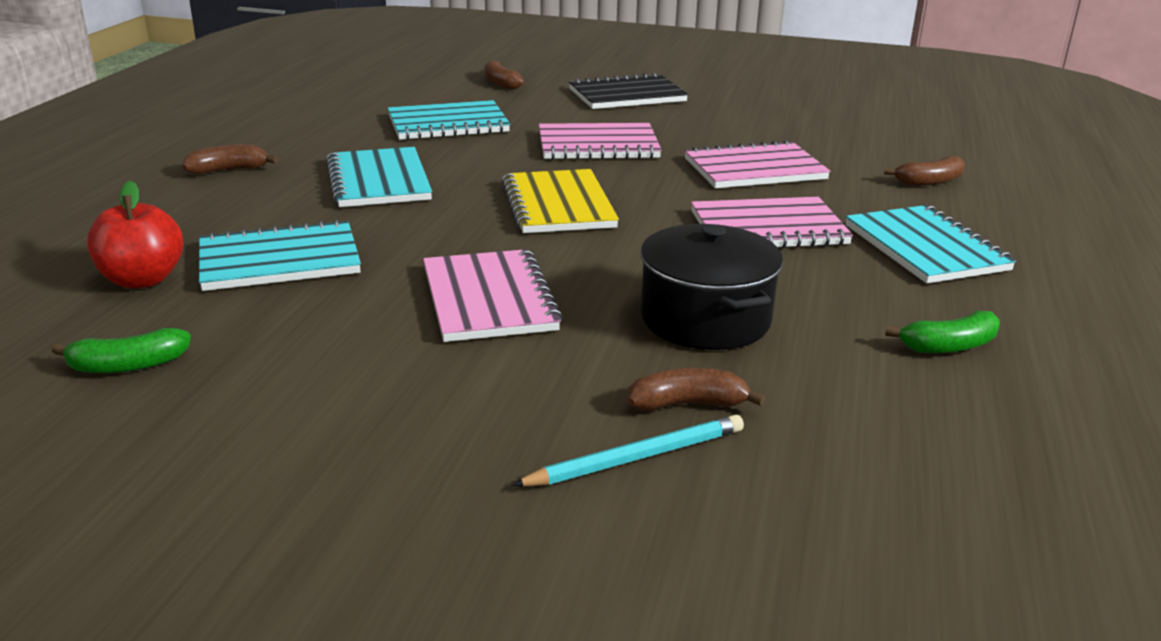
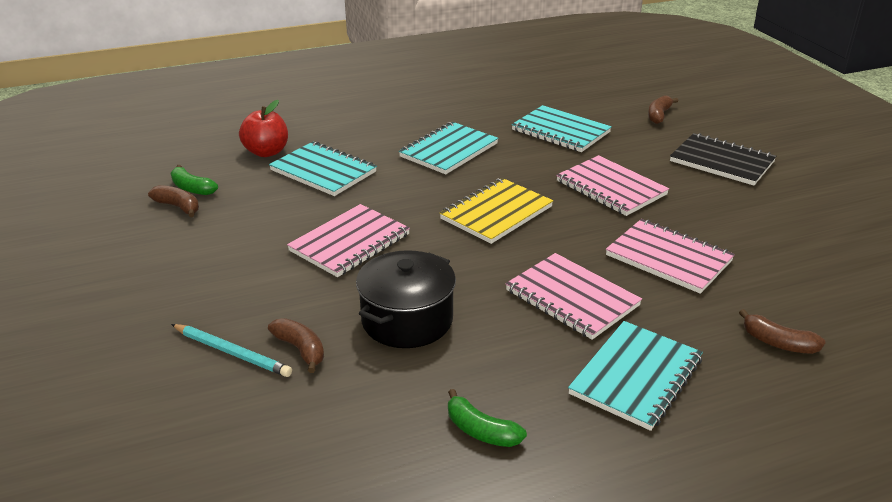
camera: 55 degrees right, 5 degrees up
(228, 170) = (404, 110): brown banana -> brown banana (178, 207)

